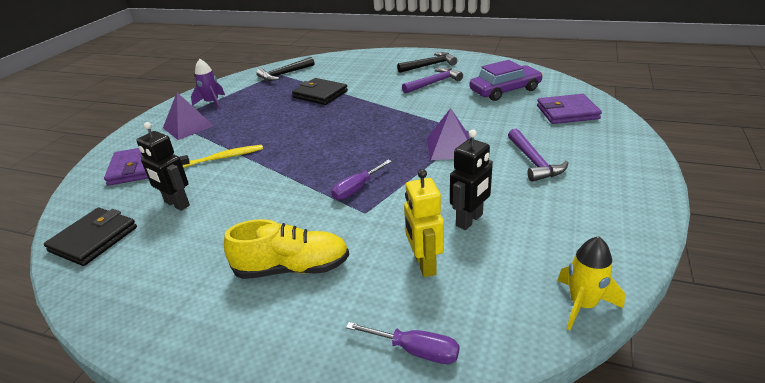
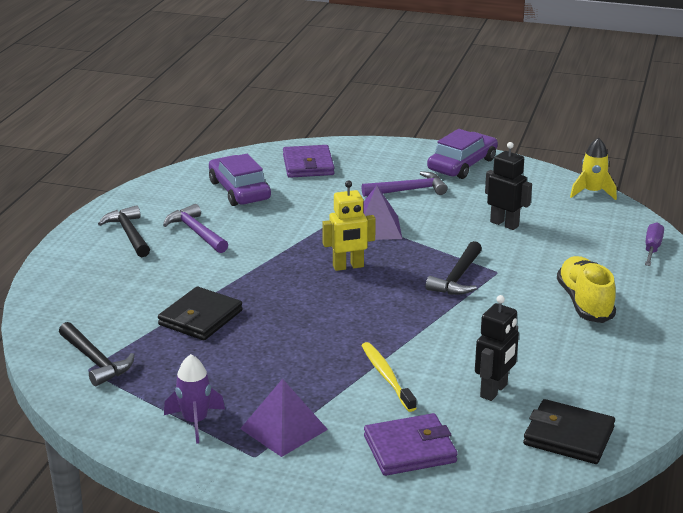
camera: 95 degrees left, 5 degrees down
(356, 189) = (457, 278): purple screwdriver -> black hammer
(424, 264) = (565, 244): yellow robot -> yellow robot (348, 266)
(617, 194) = (462, 164): none -> purple car

